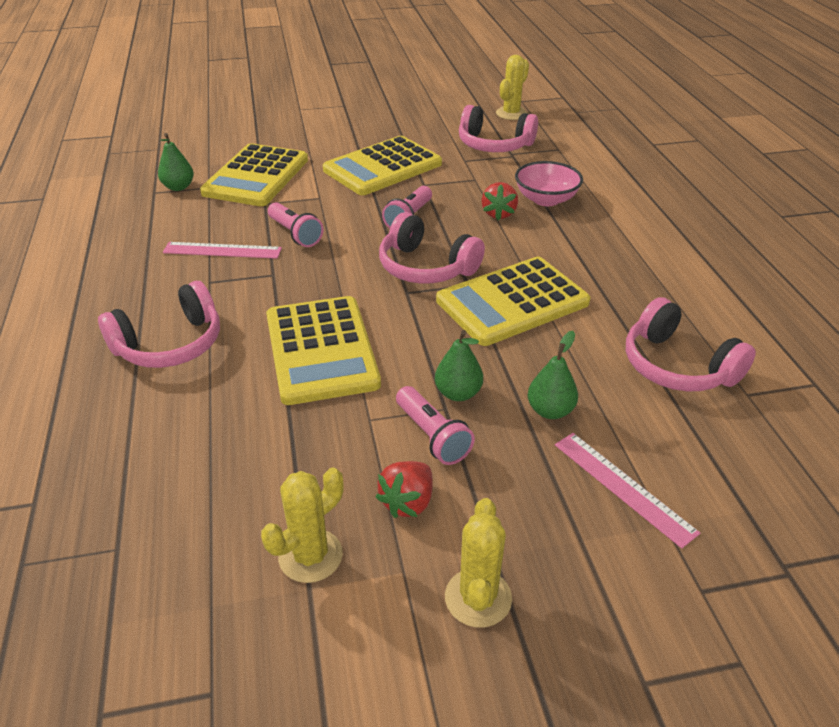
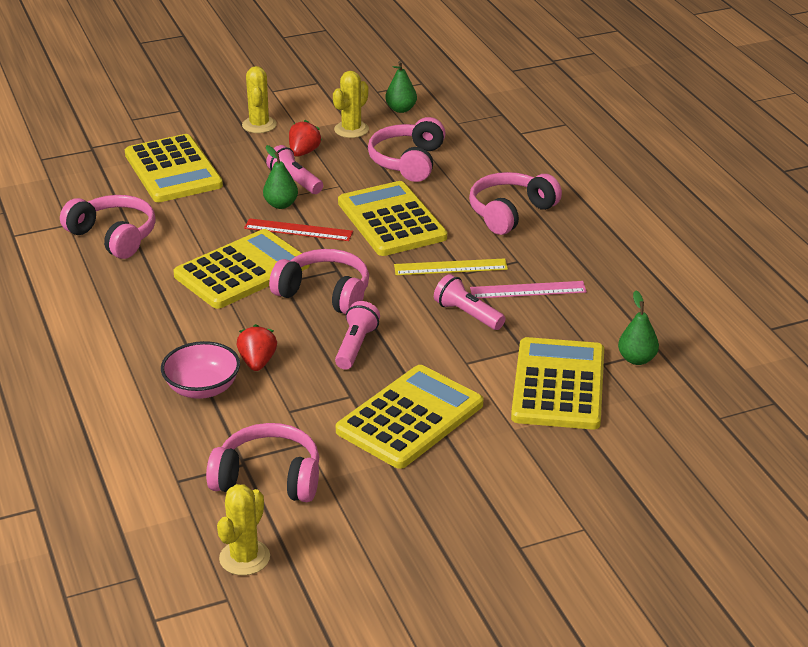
camera: 170 degrees right, 5 degrees down
(251, 456) = (408, 161): none -> pink headphones
(284, 282) = (450, 267): none -> yellow ruler
(441, 349) = (298, 230): none -> red ruler
(550, 410) = (215, 201): green pear -> green pear (401, 109)
(623, 487) = (173, 170): pink ruler -> yellow calculator

